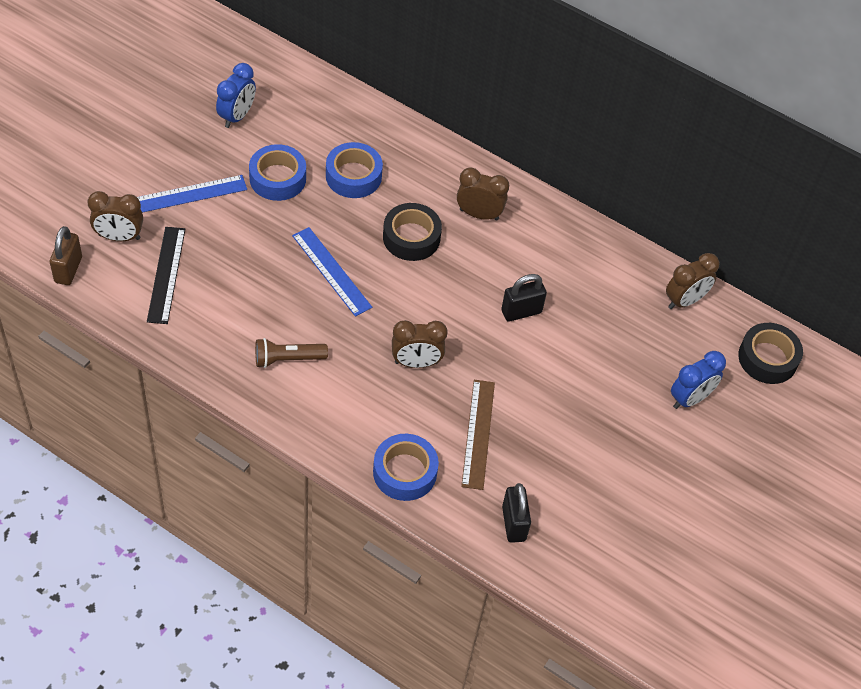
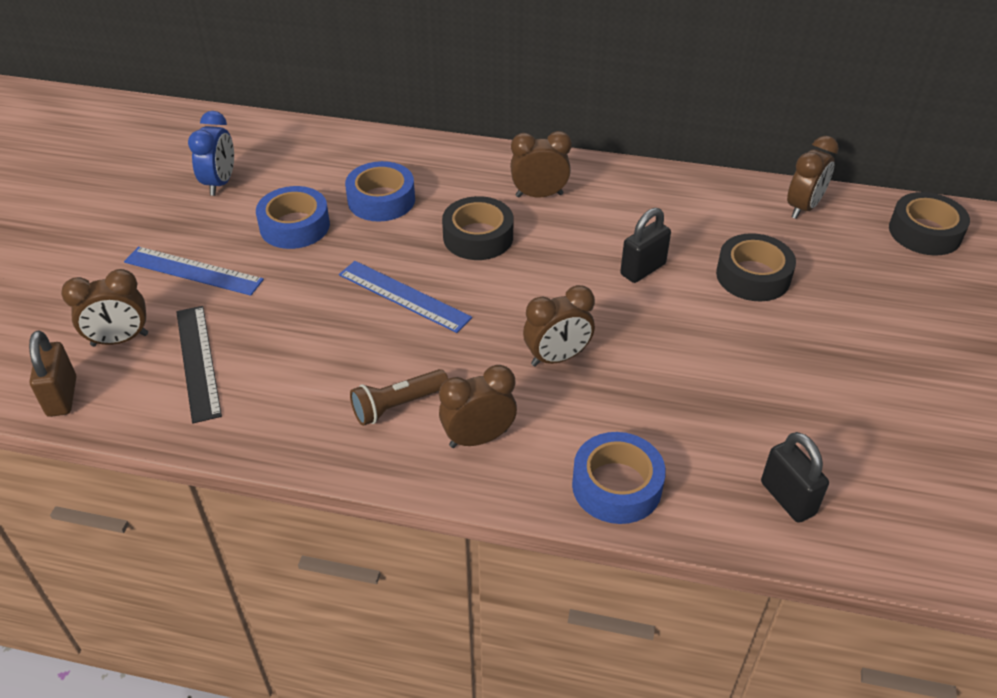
camera: 15 degrees left, 10 degrees down
(189, 194) = (193, 271): blue ruler -> blue ruler turned 60 degrees clockwise
(330, 403) = (478, 438): none -> brown clock
(478, 433) = (676, 410): brown ruler -> none
(602, 348) = (753, 276): none -> black tape
(690, 399) = (880, 294): blue clock -> none

